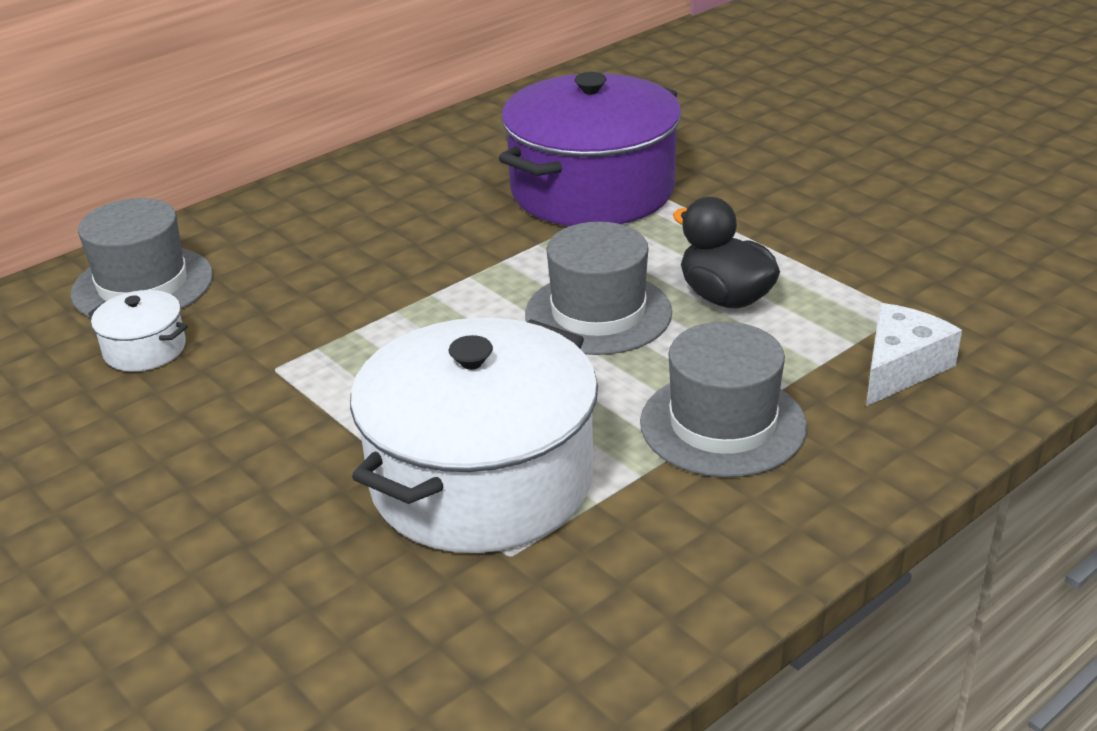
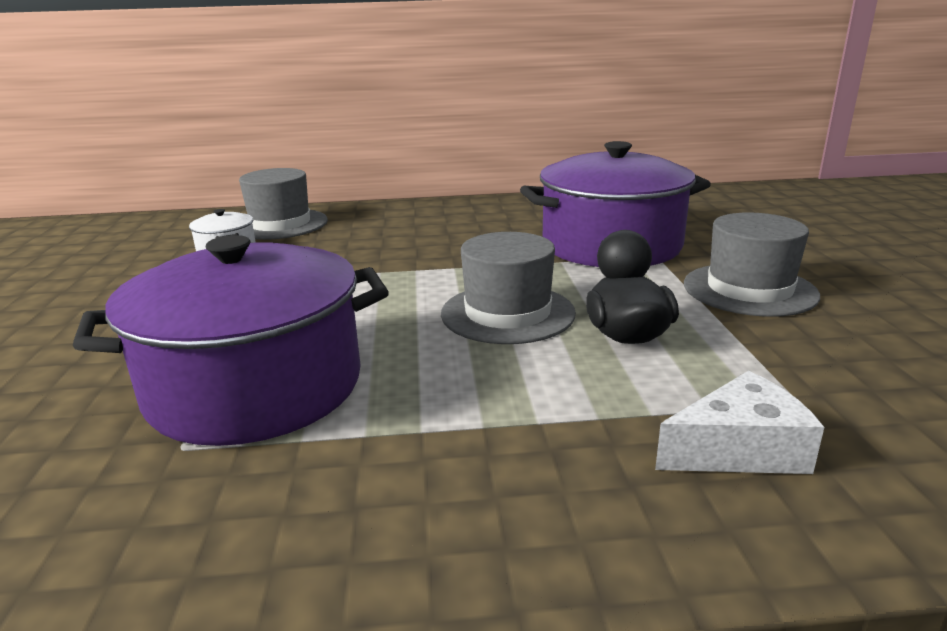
camera: 35 degrees right, 10 degrees down
(481, 481) = (256, 387): white pot -> purple pot
(722, 424) = (491, 426): grey hat -> grey hat (749, 289)

